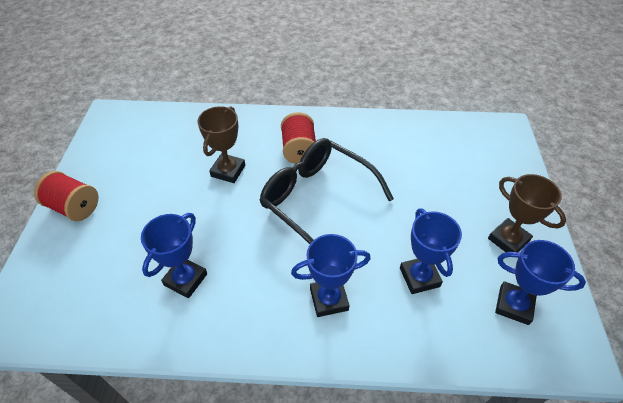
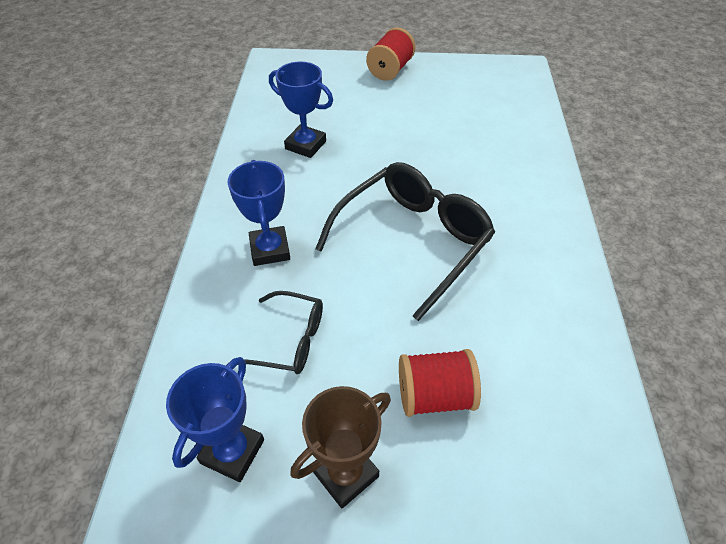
camera: 90 degrees right, 0 degrees up
(228, 171) = (450, 161): brown trophy -> none
(299, 150) = (499, 222): red spool -> red spool (435, 395)
(419, 277) = (289, 340): blue trophy -> black glasses

